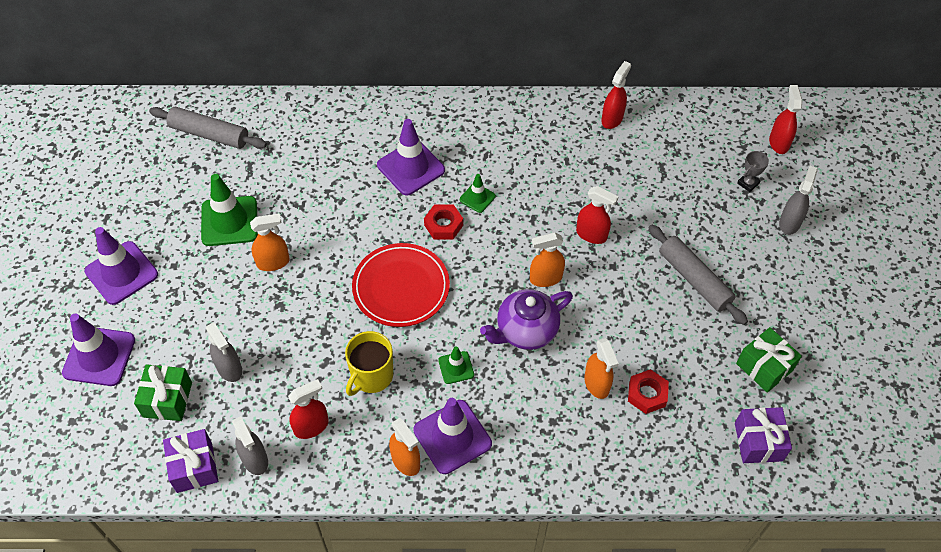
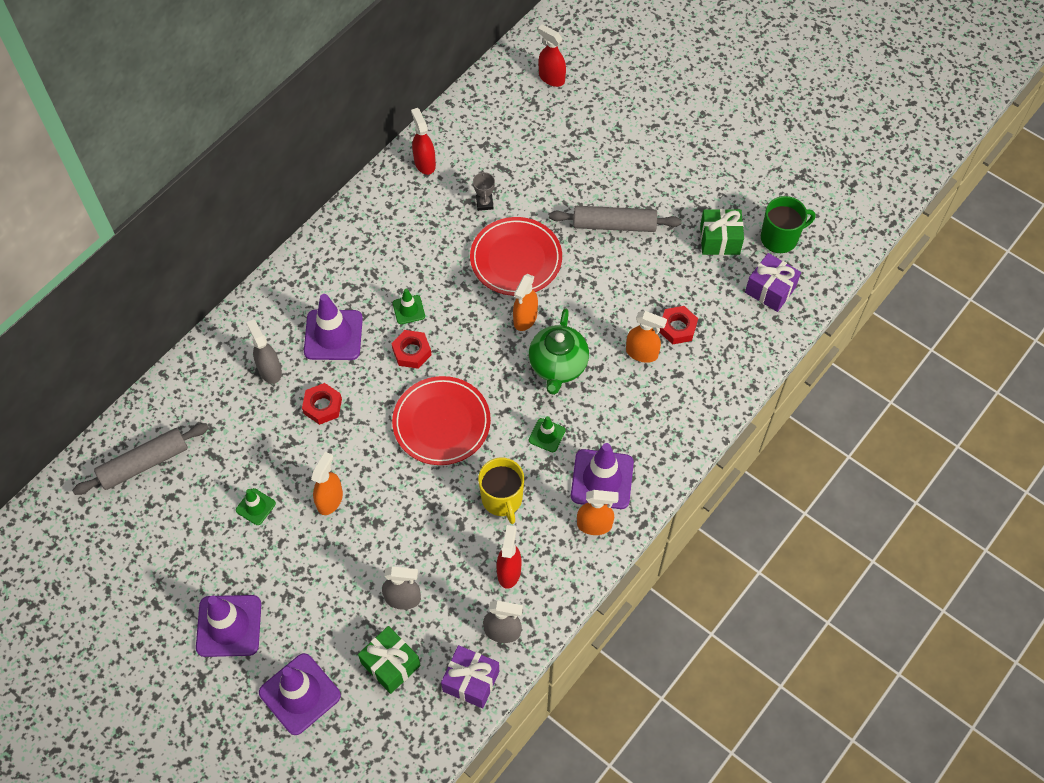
camera: 50 degrees left, 5 degrees up
(229, 221) = (255, 507): green traffic cone -> green traffic cone, size x0.52
(346, 203) = (322, 406): none -> red nut
(525, 331) = (558, 366): purple teapot -> green teapot
(591, 235) = (516, 259): red spray bottle -> red plate
(748, 183) = (567, 126): grey trophy -> grey trophy (484, 203)
(789, 222) = (623, 129): grey spray bottle -> grey spray bottle (270, 370)
(818, 413) = (780, 238): none -> green mug

